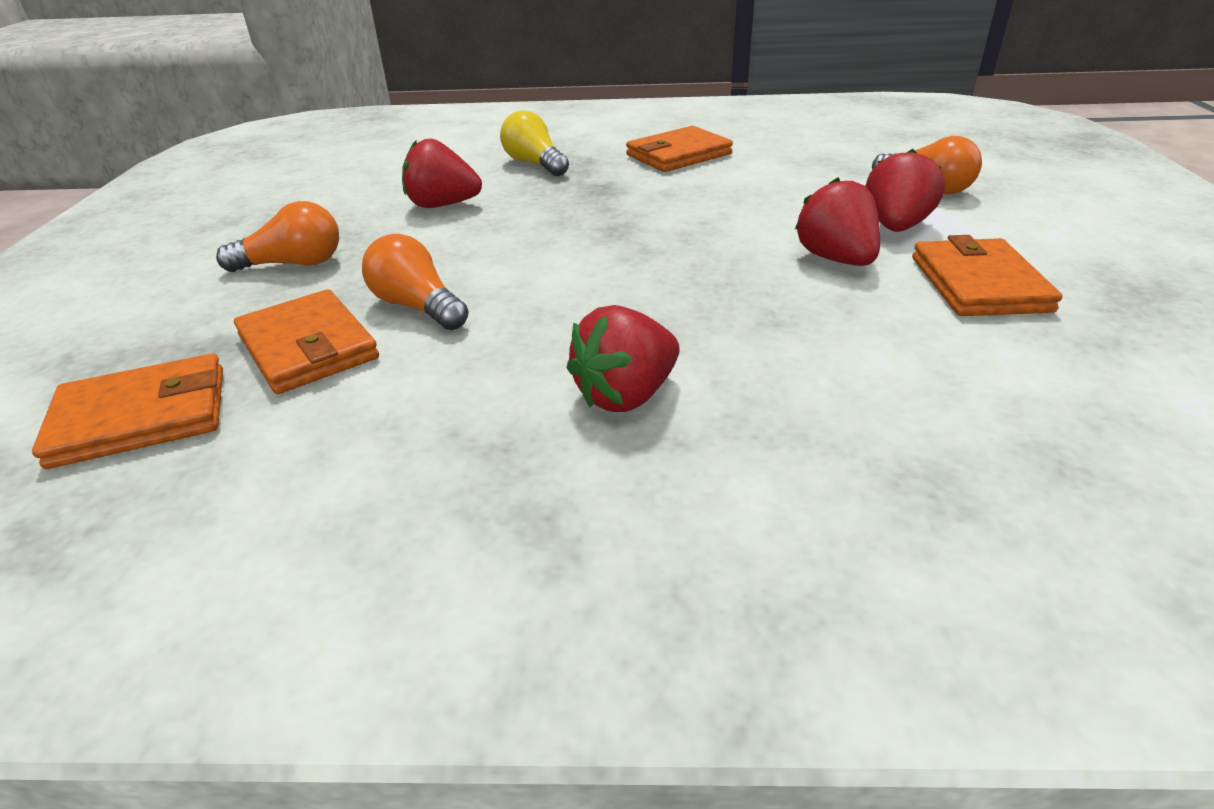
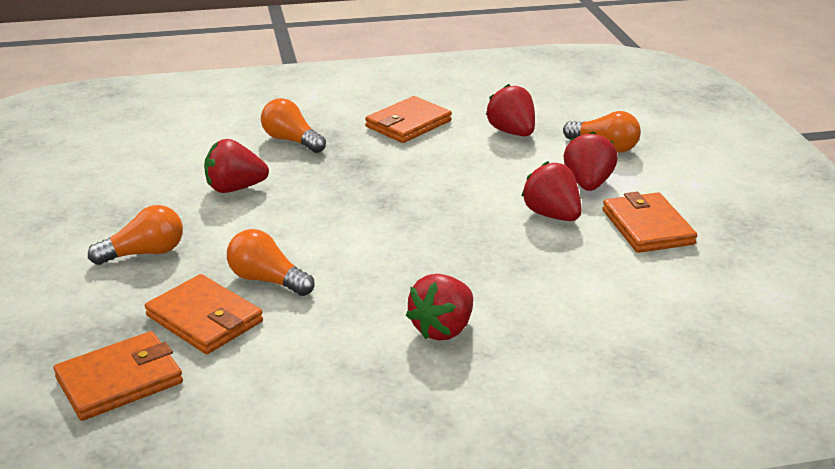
camera: 15 degrees left, 5 degrees down
(534, 164) = (291, 140): yellow light bulb -> orange light bulb
(804, 168) = (511, 132): none -> red strawberry

